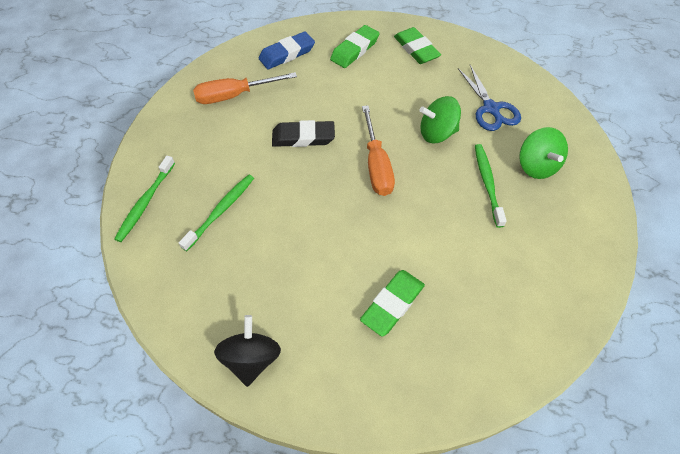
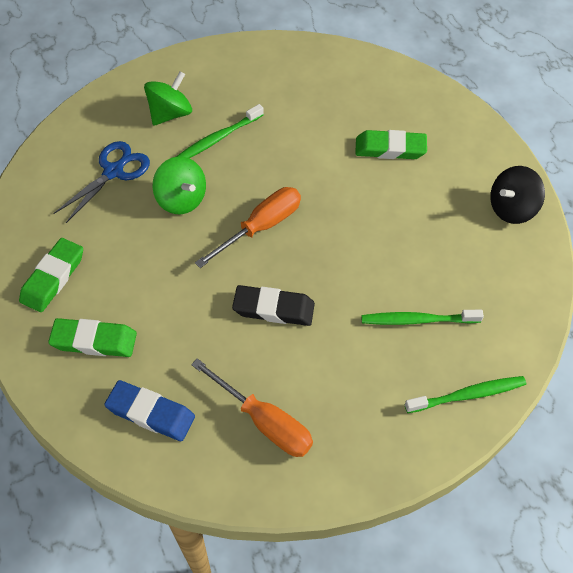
camera: 125 degrees left, 0 degrees up
(303, 137) = (273, 309): black eraser -> black eraser turned 45 degrees counterclockwise

